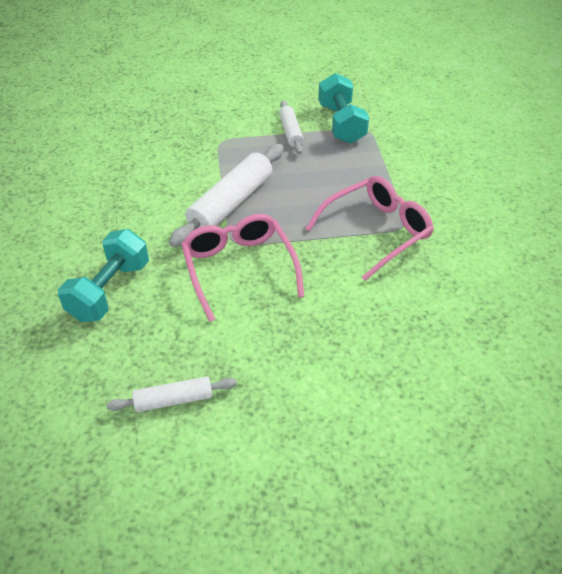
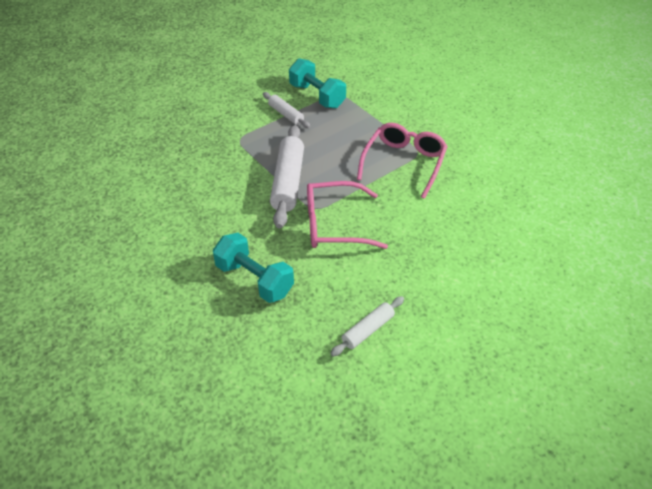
camera: 30 degrees left, 0 degrees up
(109, 291) = (254, 279): turquoise dumbbell -> turquoise dumbbell turned 45 degrees counterclockwise
(239, 268) = (334, 225): pink glasses -> pink glasses turned 45 degrees counterclockwise

